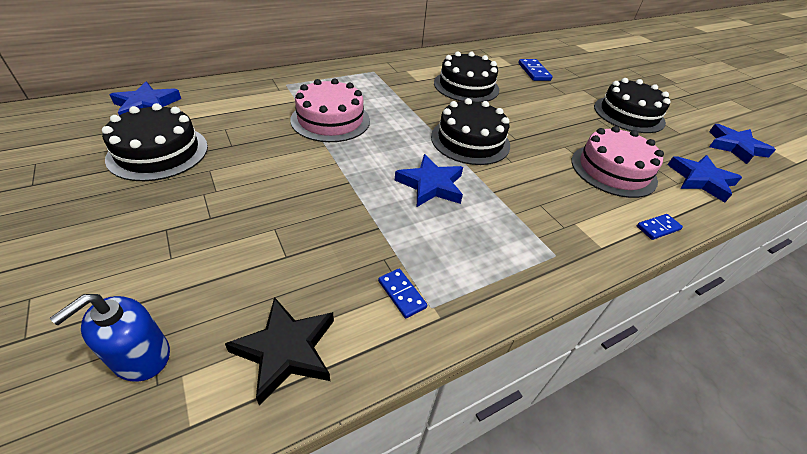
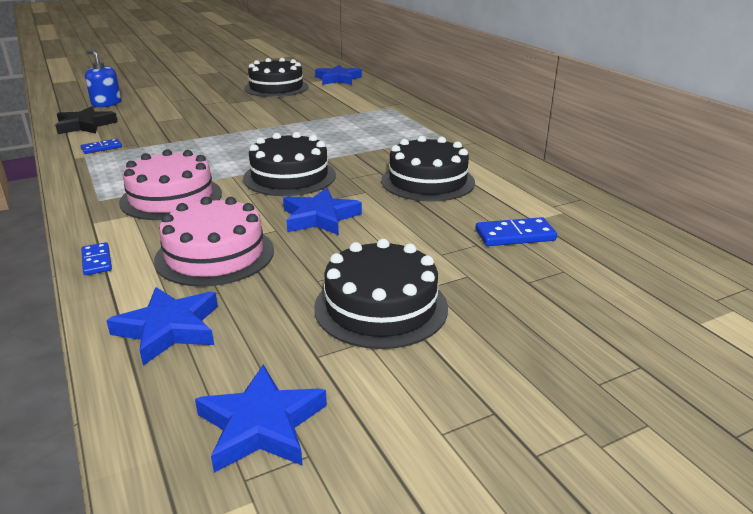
camera: 95 degrees right, 15 degrees down
(330, 120) = (326, 124): pink cake -> pink cake (171, 197)
(431, 185) = (216, 158): blue star -> blue star (320, 217)

